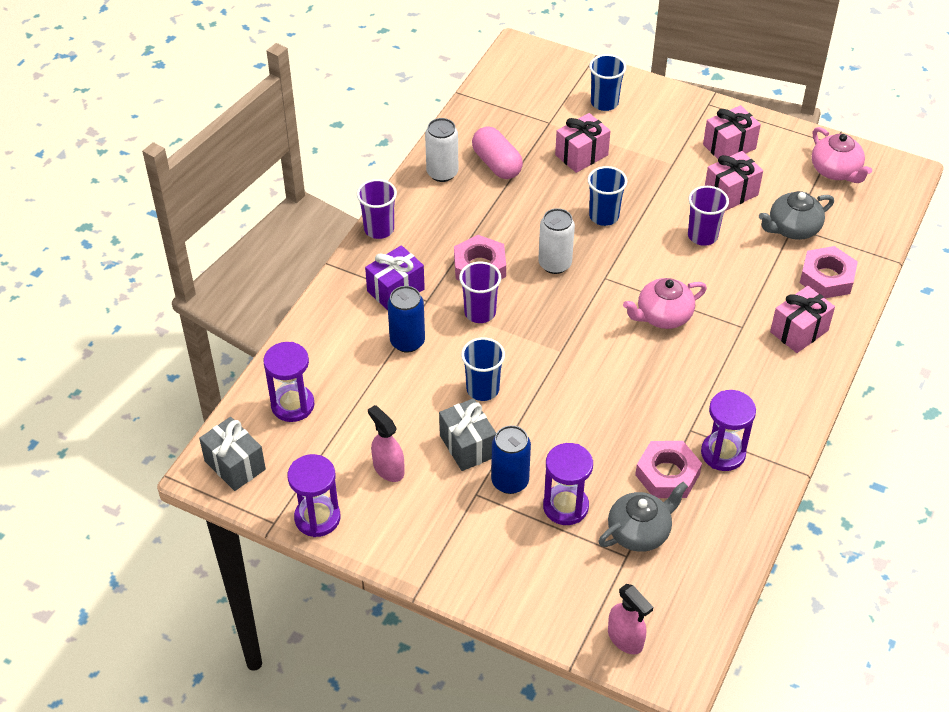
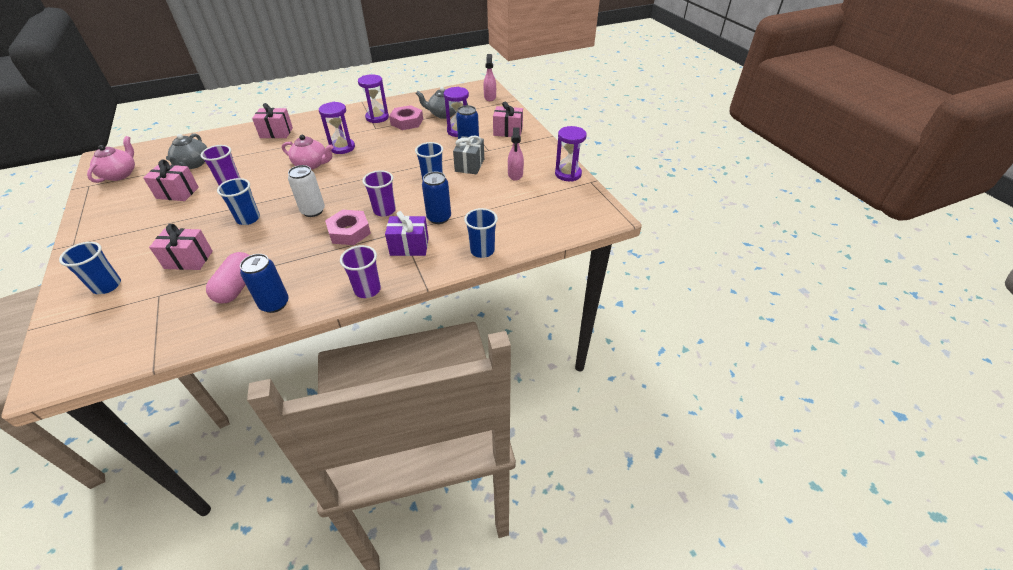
camera: 140 degrees left, 5 degrees down
(235, 465) = (590, 211): grey gift -> none
(292, 405) = (534, 221): purple hourglass -> purple hourglass (342, 148)
(314, 332) = (482, 250): none -> blue cup
(442, 173) = (274, 304): white can -> blue can
(729, 146) = (124, 214): pink gift -> pink gift (508, 131)
(792, 228) = (193, 164): grey teapot -> grey teapot turned 75 degrees clockwise
(827, 278) = (226, 142): pink nut -> none

